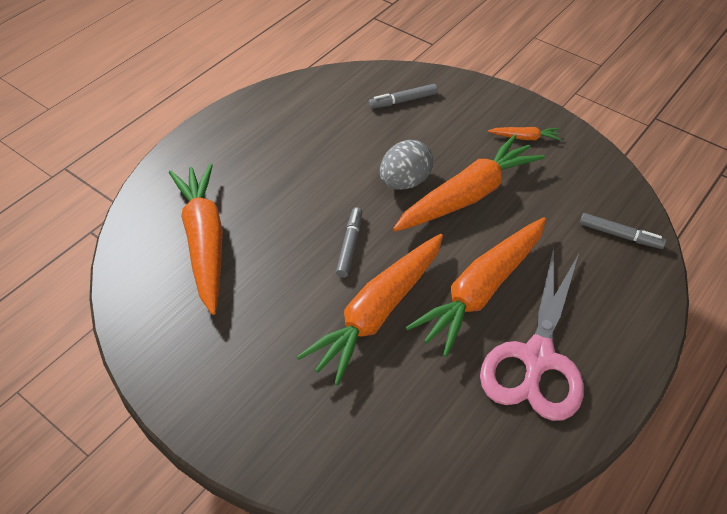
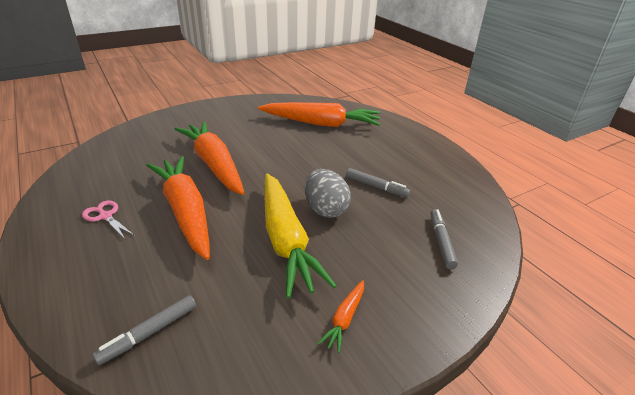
camera: 110 degrees right, 15 degrees down
(349, 245) = (278, 168): grey marker -> grey marker (376, 187)
(468, 195) = (286, 240): orange carrot -> yellow carrot
(537, 358) = (105, 216): pink scissors -> pink scissors, size x0.42

